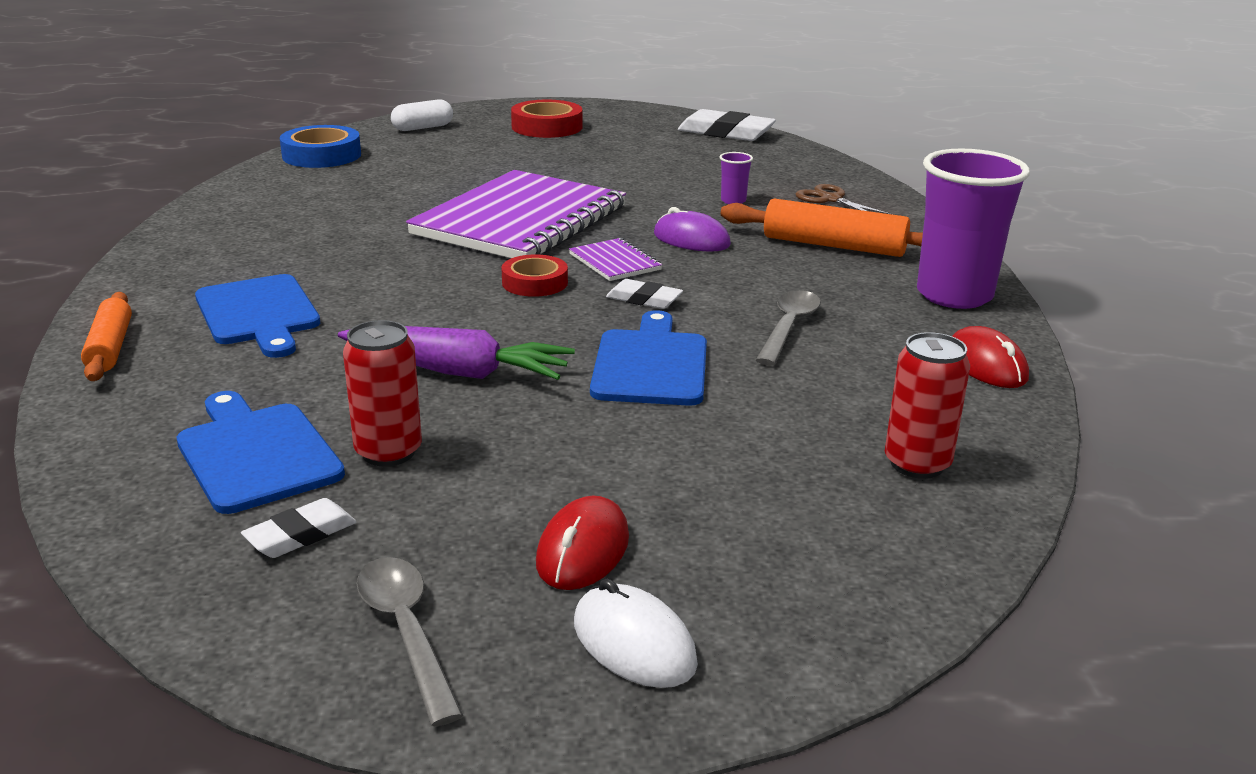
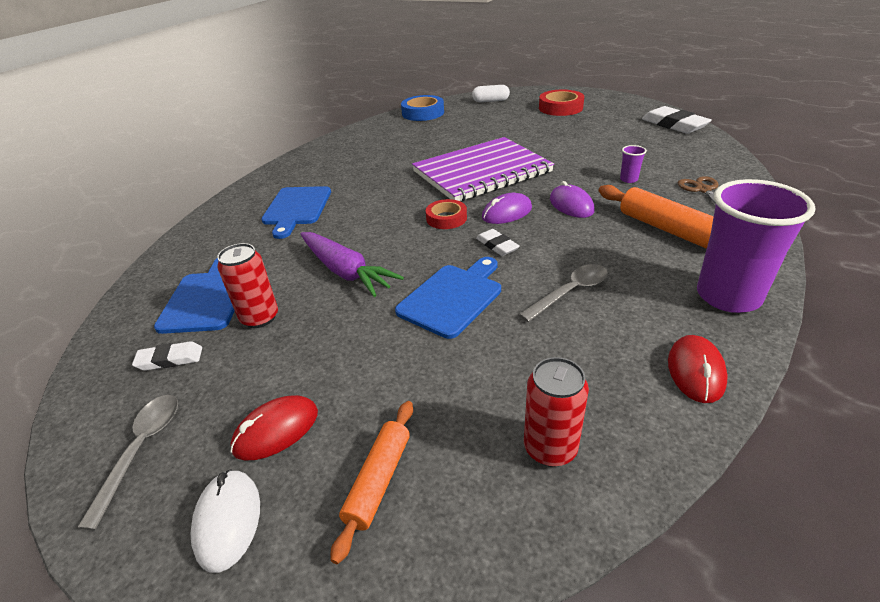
camera: 35 degrees right, 10 degrees up
(110, 347) = (220, 214): orange rolling pin -> orange rolling pin (378, 481)
(615, 262) = (507, 213): purple notebook -> purple mouse

